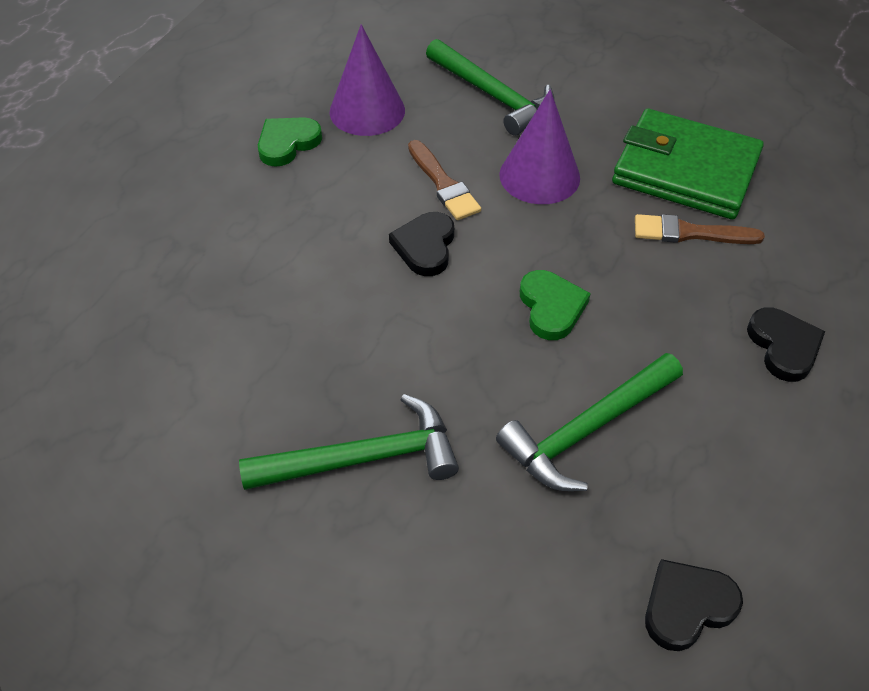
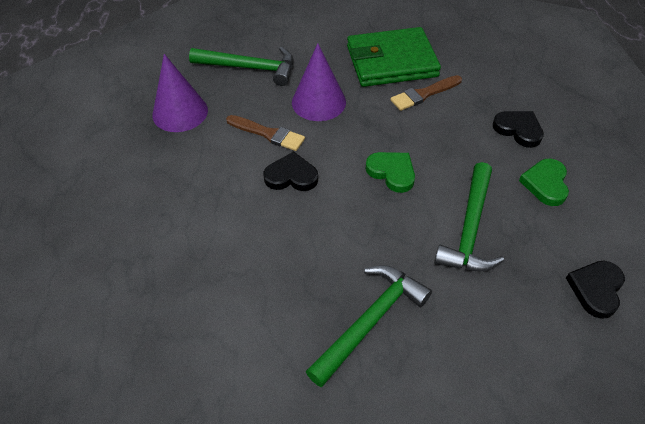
camera: 35 degrees left, 0 degrees up
(287, 143) = (145, 157): green heart -> green heart (545, 184)
(425, 247) = (291, 176): black heart -> black heart turned 120 degrees clockwise

